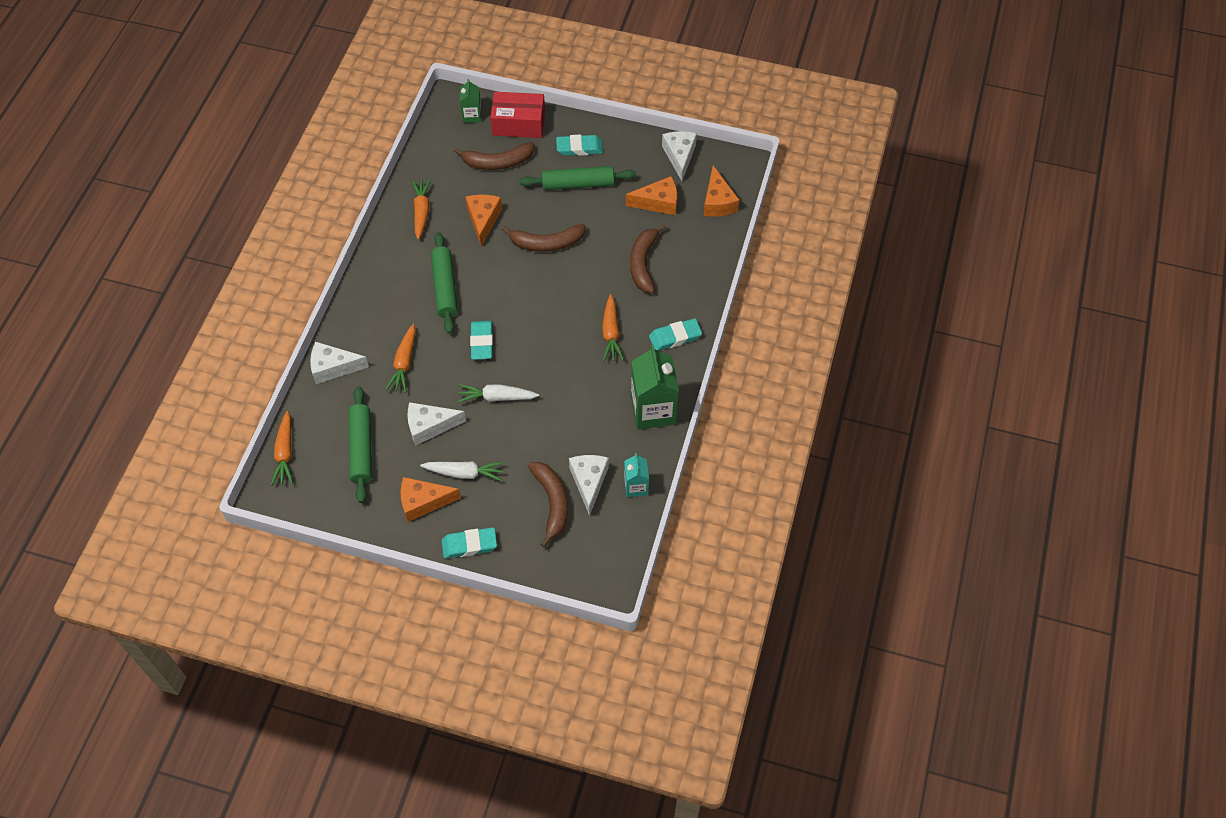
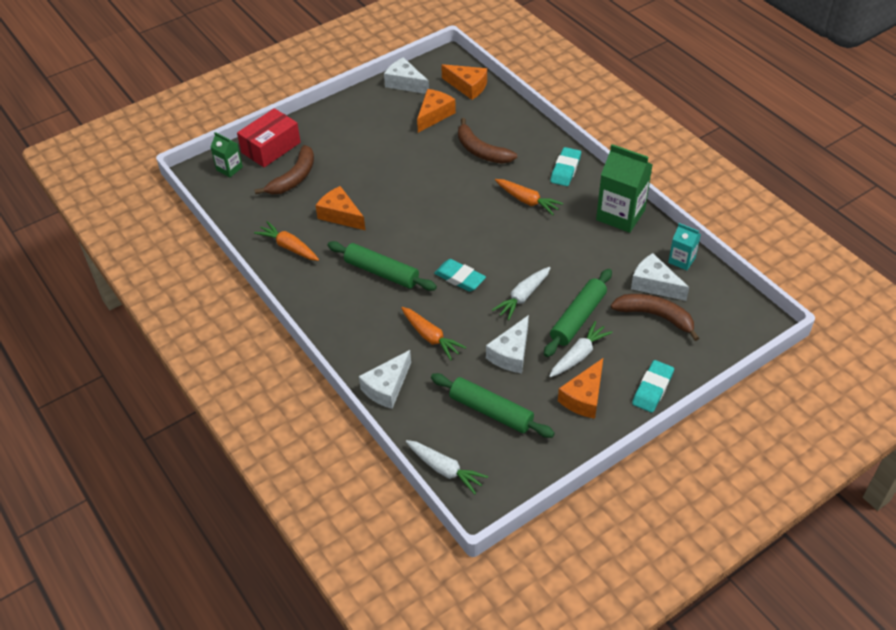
camera: 50 degrees left, 10 degrees down
(285, 453) = (445, 469): orange carrot -> white carrot
(547, 243) = (404, 191): brown banana -> none
(578, 184) = (368, 146): green rolling pin -> green rolling pin (578, 318)
(579, 148) = (335, 128): turquoise eraser -> none

